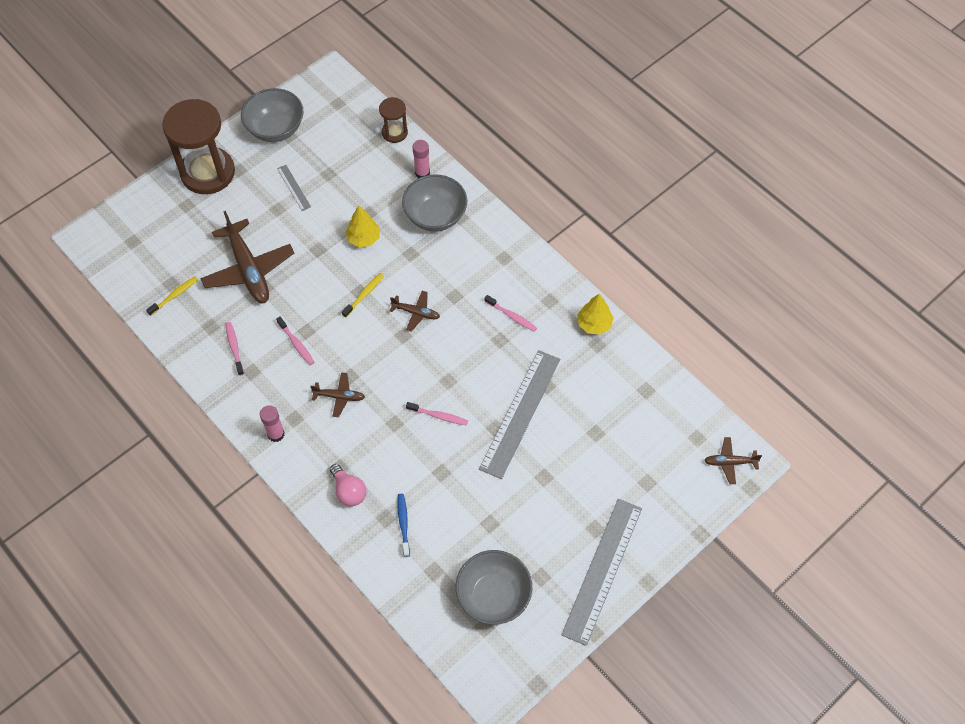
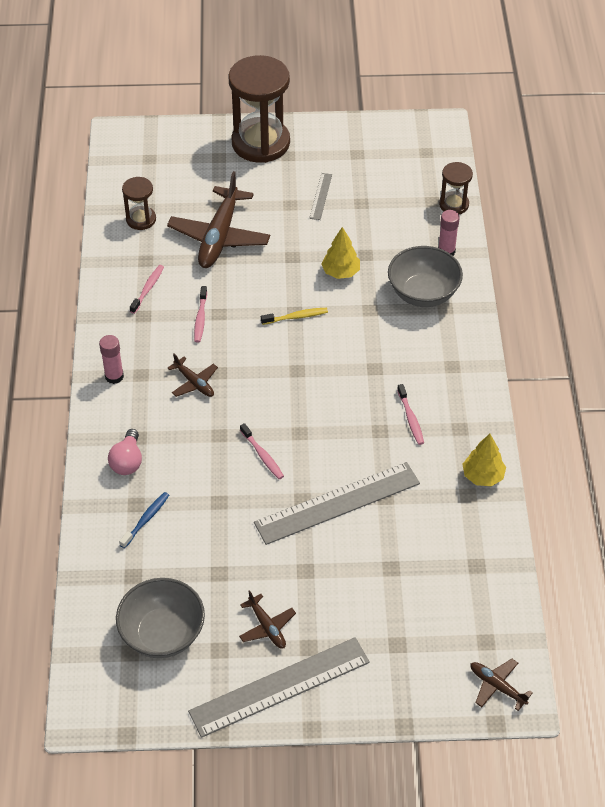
camera: 40 degrees right, 10 degrees down
(174, 295) = (141, 219): yellow toothbrush -> brown hourglass
(275, 129) = (351, 142): grey bowl -> none
(416, 313) = (326, 360): brown plane -> brown plane (267, 627)

